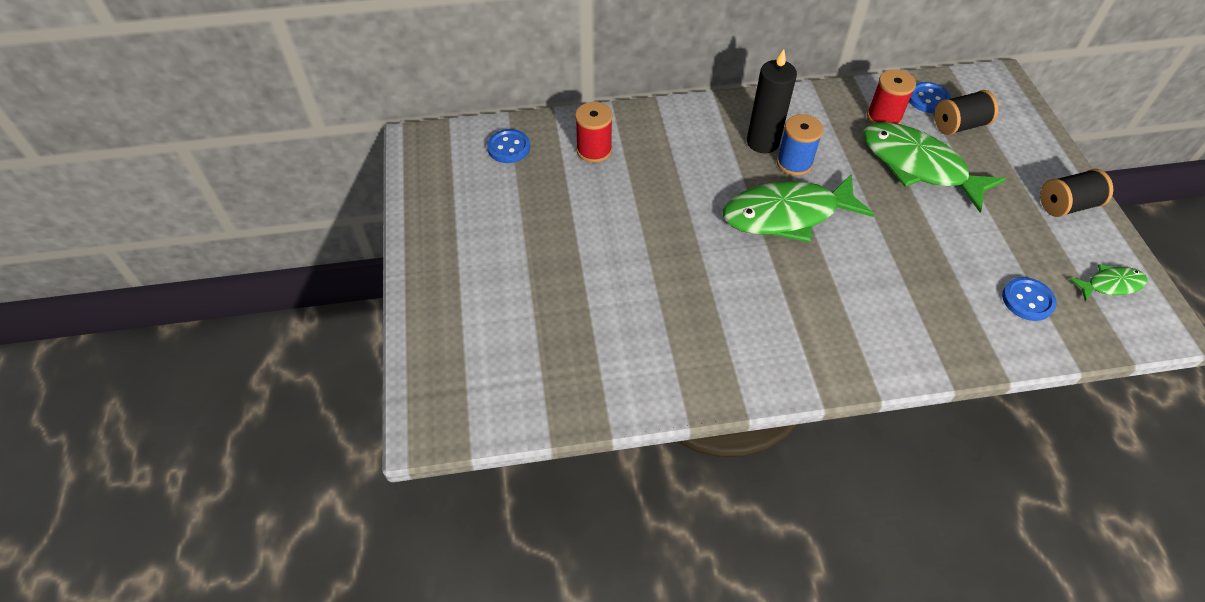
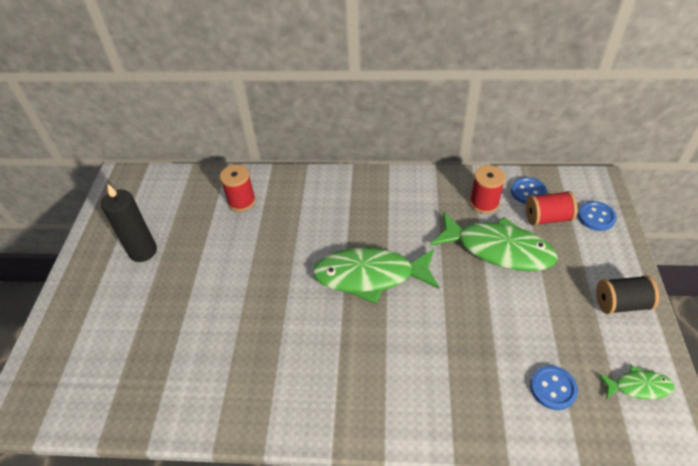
camera: 15 degrees right, 5 degrees down
(509, 147) = (180, 191): blue button -> blue button (596, 217)
(762, 142) = (375, 211): black candle -> black candle (143, 251)
(794, 163) = (394, 232): blue spool -> none
(918, 166) = (498, 249): green fish -> green fish turned 150 degrees clockwise
(959, 125) = (547, 218): black spool -> red spool

